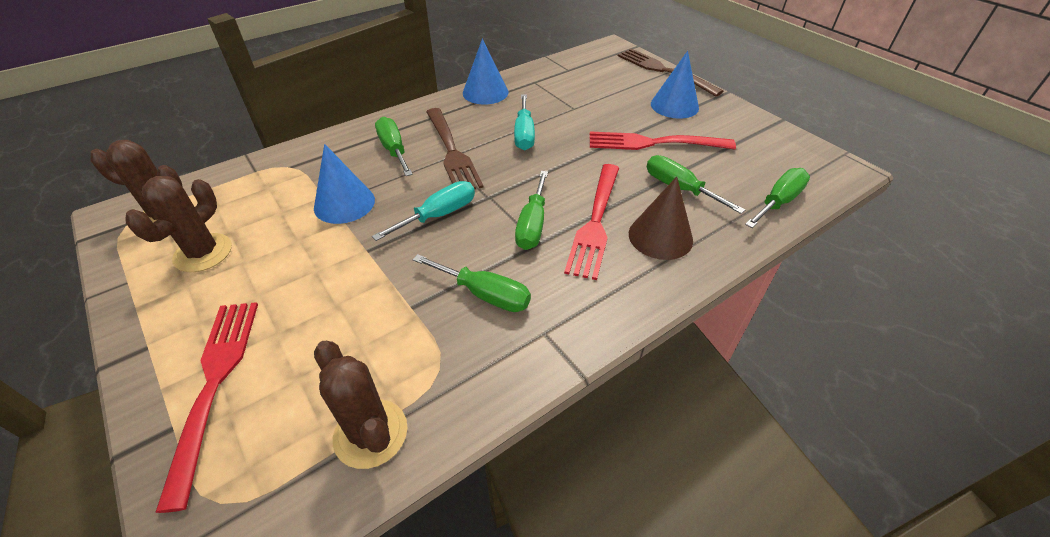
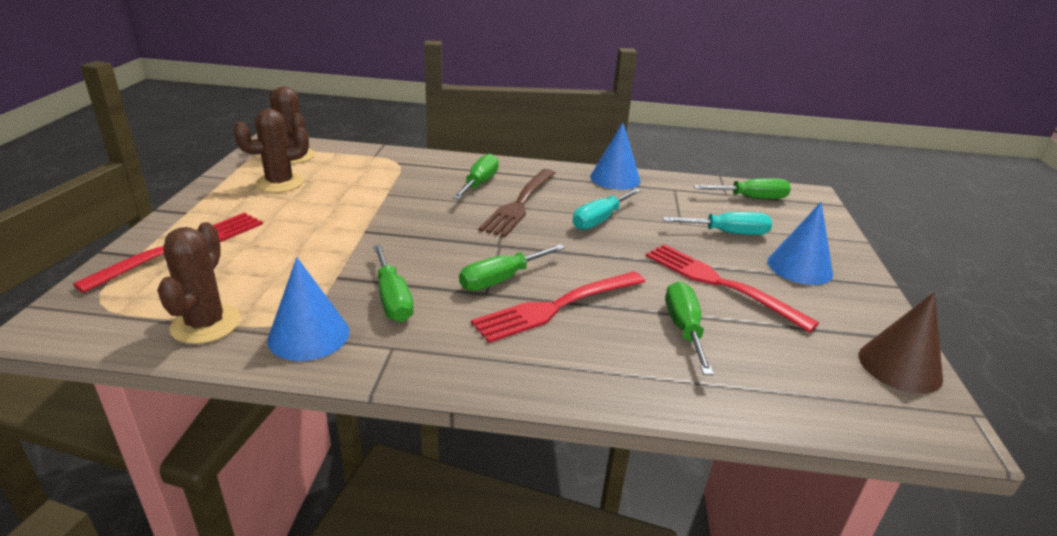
camera: 40 degrees right, 15 degrees down
(344, 203) = (395, 198): blue cone -> blue cone (309, 335)
(439, 215) = (443, 236): turquoise screwdriver -> turquoise screwdriver (728, 233)
(660, 236) = (598, 350): brown cone -> brown cone (899, 366)
(663, 71) = (839, 236): brown fork -> none
(778, 202) = (785, 400): green screwdriver -> green screwdriver (751, 198)

